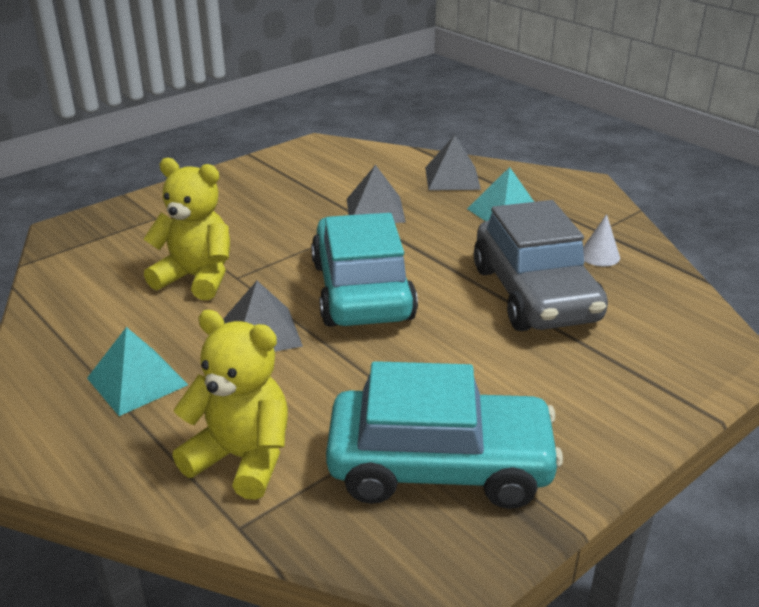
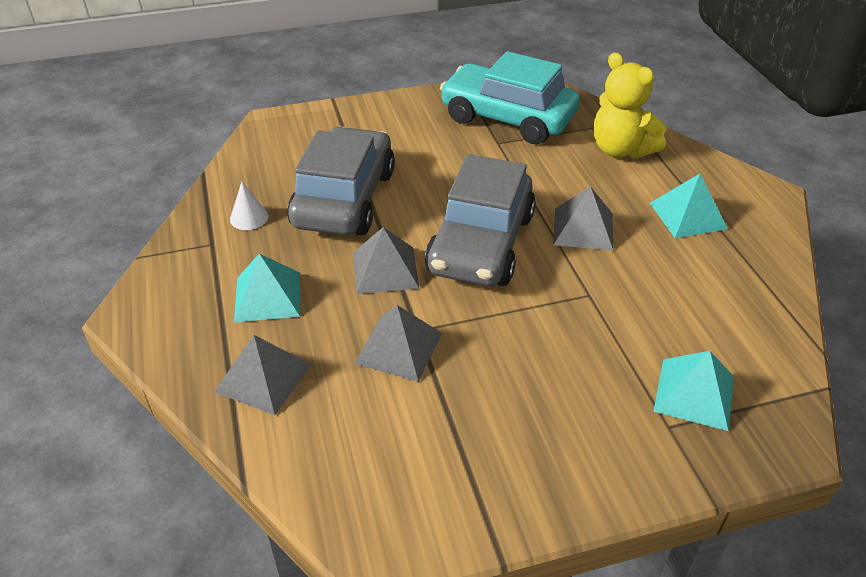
camera: 155 degrees left, 10 degrees up
(135, 237) = (694, 394): none -> turquoise pyramid
(197, 278) = (629, 305): yellow teddy bear -> none
(361, 291) = (481, 244): turquoise car -> grey car
(432, 250) = (385, 270): none -> grey pyramid

